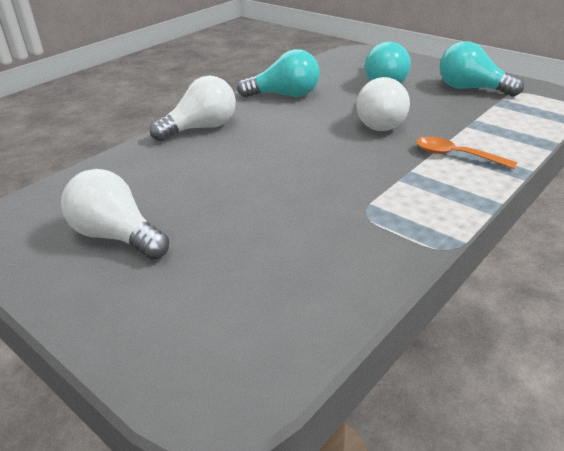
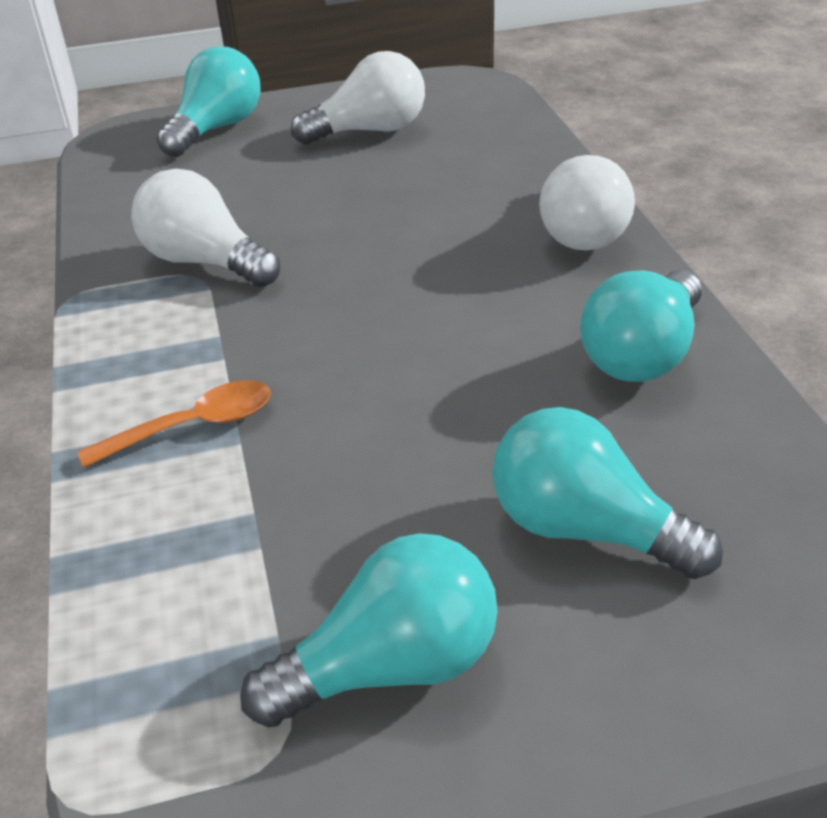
camera: 125 degrees right, 5 degrees up
(159, 327) = (216, 129): none -> turquoise light bulb
(378, 122) = (399, 409): white light bulb -> white light bulb (205, 262)

